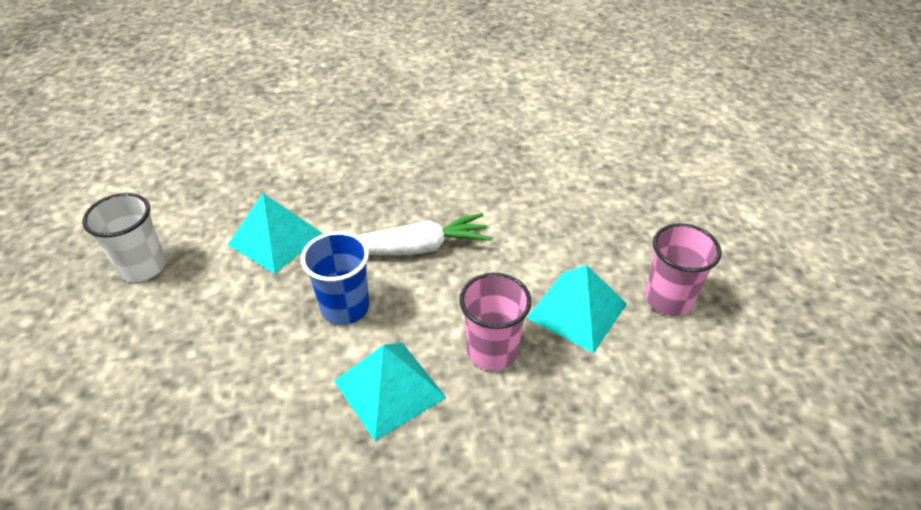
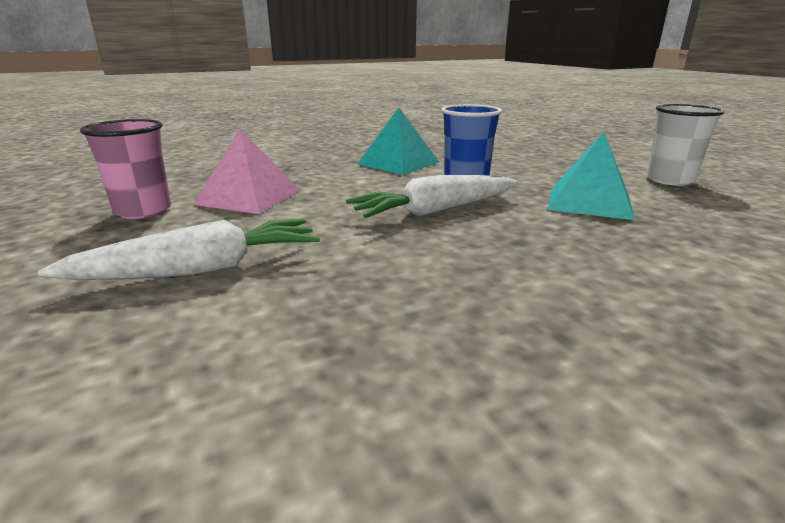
camera: 165 degrees right, 20 degrees down
(492, 351) = (328, 177): pink cup -> none
(577, 310) = (249, 197): turquoise pyramid -> pink pyramid
(587, 205) = (201, 270): none -> white carrot

